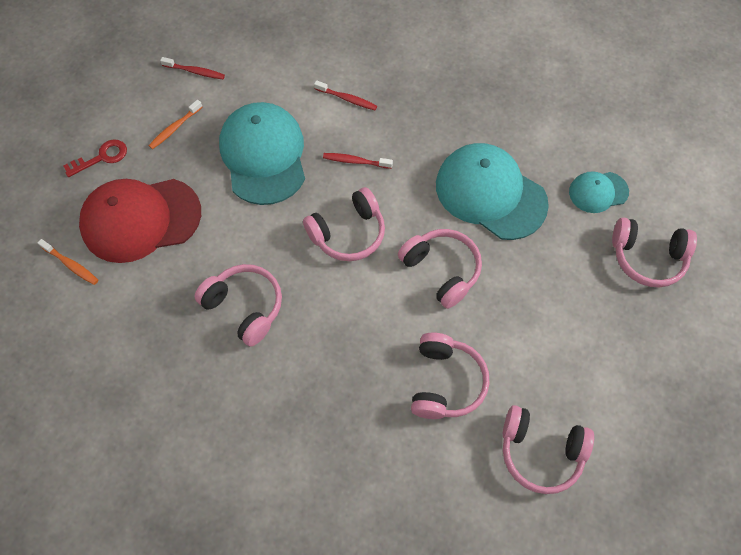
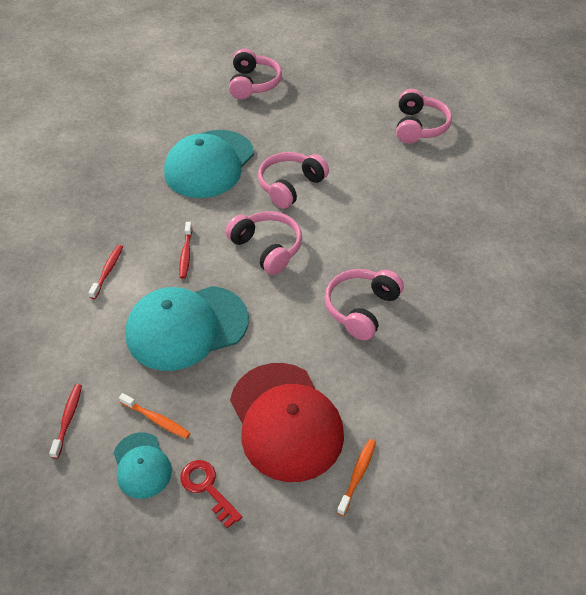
camera: 100 degrees left, 15 degrees down
(445, 382) = (386, 175): pink headphones -> none
(598, 192) = (198, 107): turquoise cap -> turquoise cap (142, 465)

